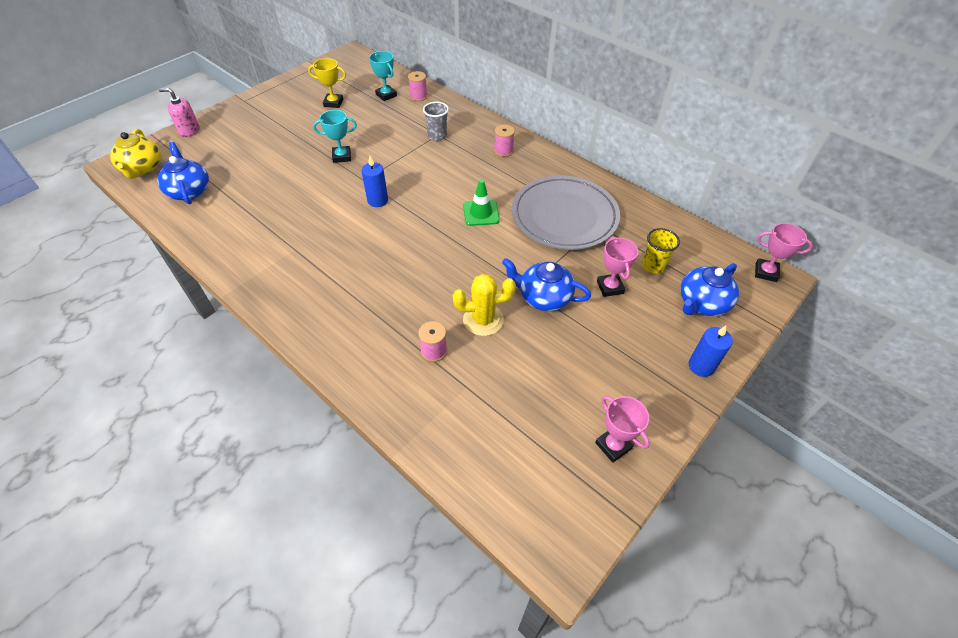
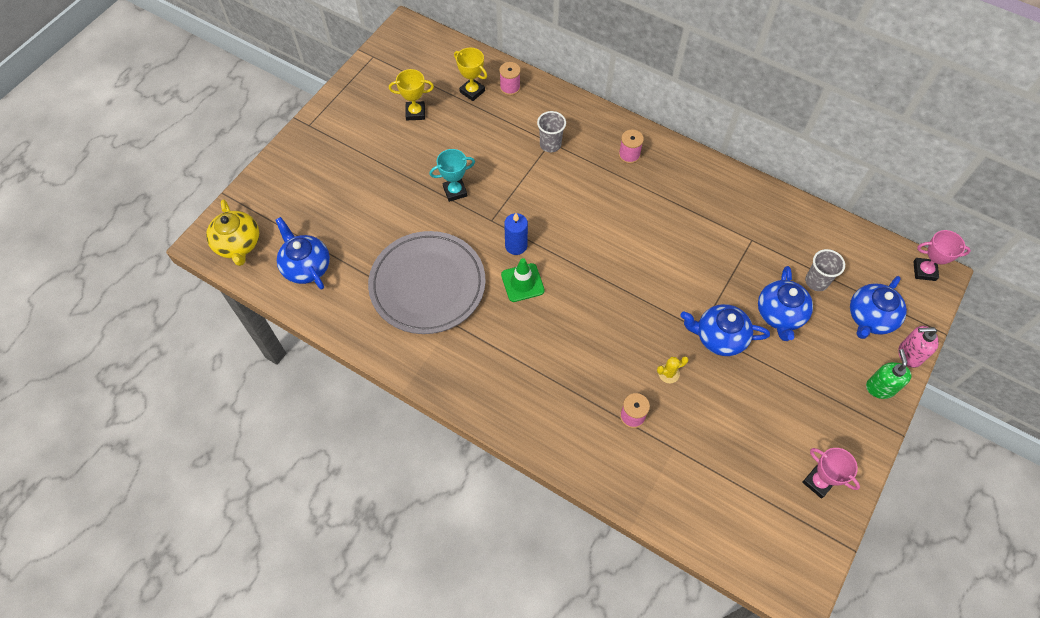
camera: 10 degrees left, 10 degrees up
(189, 131) = (266, 181): pink soap dispenser -> pink soap dispenser (909, 354)
(386, 95) = (472, 91): turquoise trophy -> yellow trophy
(481, 213) = (629, 244): green traffic cone -> green traffic cone (522, 283)
(483, 320) = (668, 373): yellow cactus -> yellow cactus, size x0.53
(564, 216) = (715, 234): grey plate -> grey plate (427, 285)
(610, 287) = (780, 314): pink trophy -> blue teapot
(653, 266) = (816, 281): yellow cup -> grey cup
(701, 366) = (880, 387): blue candle -> green soap dispenser

